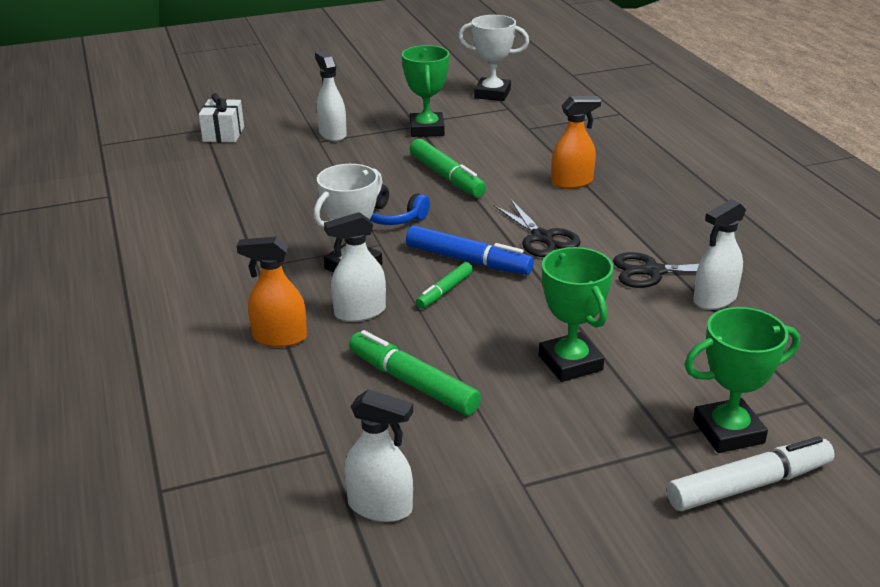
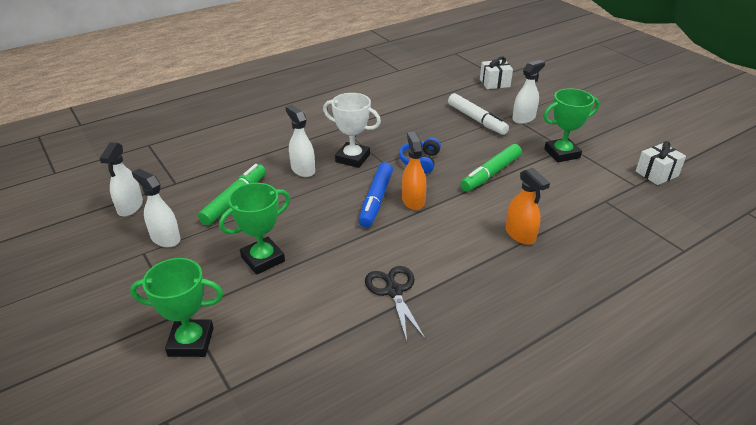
camera: 75 degrees right, 5 degrees up
(279, 337) = (272, 149): orange spray bottle -> orange spray bottle (413, 200)
(445, 291) = (335, 196): green marker -> none
(492, 94) = (656, 174): white trophy -> white gift
(542, 237) = (422, 229): black scissors -> none
(714, 299) = (363, 330): white spray bottle -> white spray bottle (165, 238)
(728, 431) = (191, 342): green trophy -> green trophy turned 60 degrees counterclockwise
(749, 485) = (134, 354): white marker -> white marker (476, 120)

